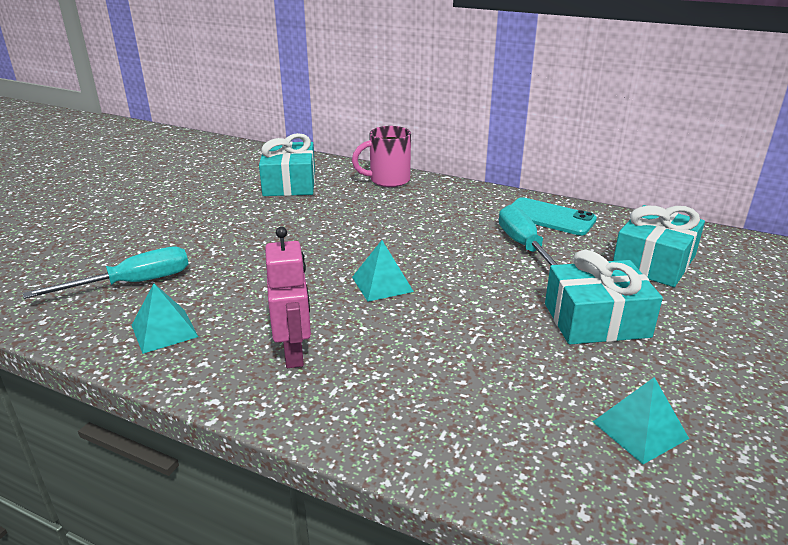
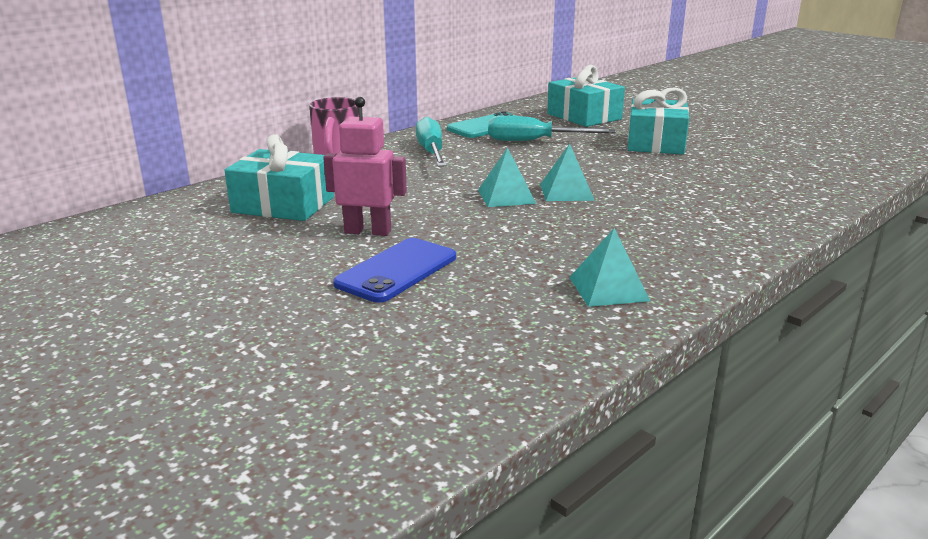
camera: 70 degrees left, 5 degrees down
(133, 283) = (487, 304): turquoise screwdriver -> turquoise screwdriver (431, 152)
(185, 242) = (396, 270): none -> blue phone
(294, 353) = (670, 234): pink robot -> pink robot (368, 231)
(640, 429) = (778, 156): turquoise pyramid -> turquoise pyramid (506, 196)

